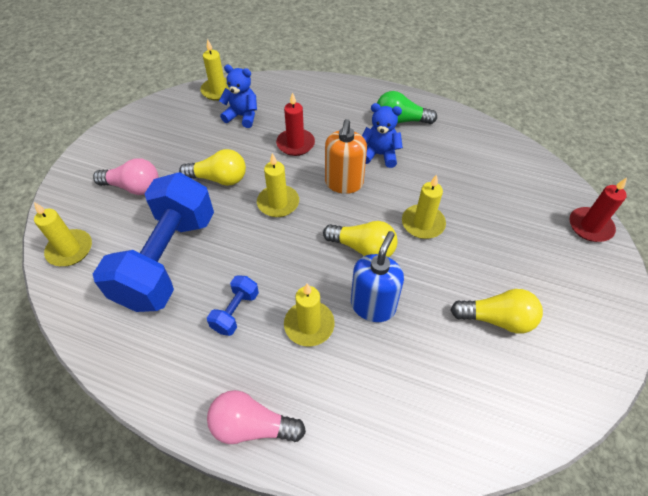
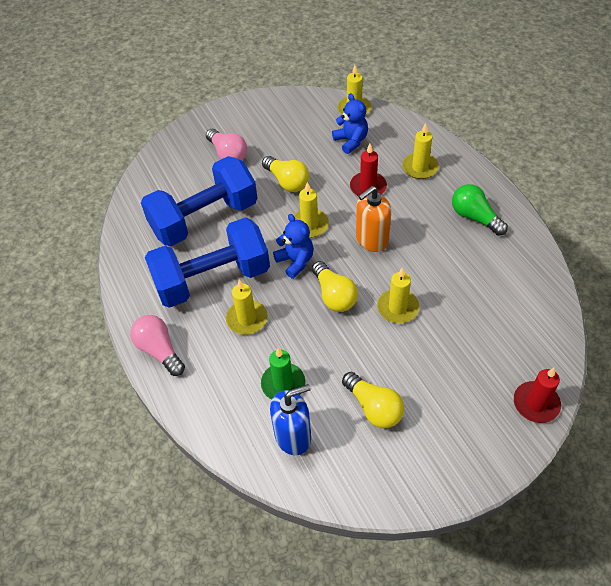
camera: 45 degrees right, 0 degrees up
(70, 250) = (157, 175): yellow candle -> yellow candle (420, 167)
(235, 311) = (212, 279): blue dumbbell -> blue dumbbell, size x2.43
(373, 305) = (299, 337): blue soap dispenser -> blue soap dispenser (293, 436)
(379, 155) = (424, 235): blue teddy bear -> blue teddy bear (295, 261)
(405, 359) = (283, 384): none -> green candle

